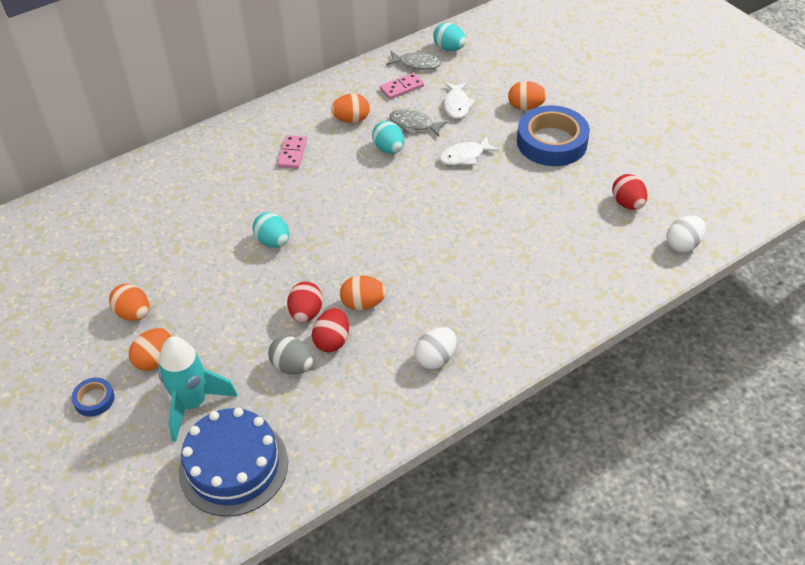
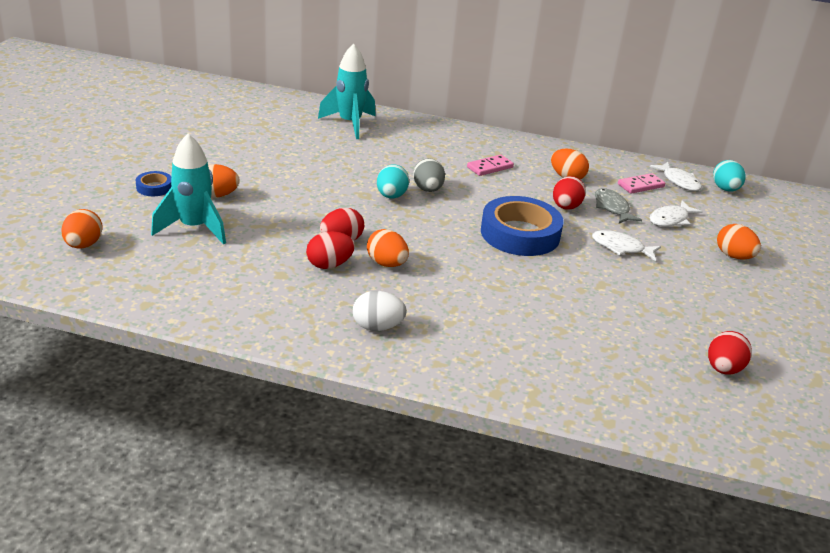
camera: 45 degrees right, 15 degrees down
(130, 197) = (350, 124): none -> turquoise rocket
(133, 313) = (248, 169): orange egg -> orange egg (84, 245)
(233, 466) = (155, 271): blue cake -> none
(292, 366) = (281, 257): grey egg -> grey egg (428, 189)
(389, 149) = (566, 207): turquoise egg -> red egg
(402, 88) = (640, 185): pink domino -> pink domino turned 45 degrees counterclockwise
(416, 64) = (679, 181): grey fish -> white fish
(551, 142) = (719, 289): blue tape -> blue tape (520, 234)
(683, 244) = (732, 432): white egg -> none

